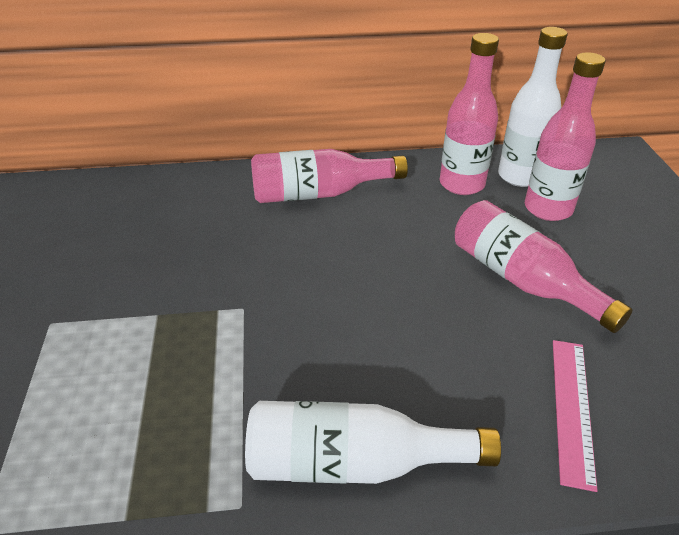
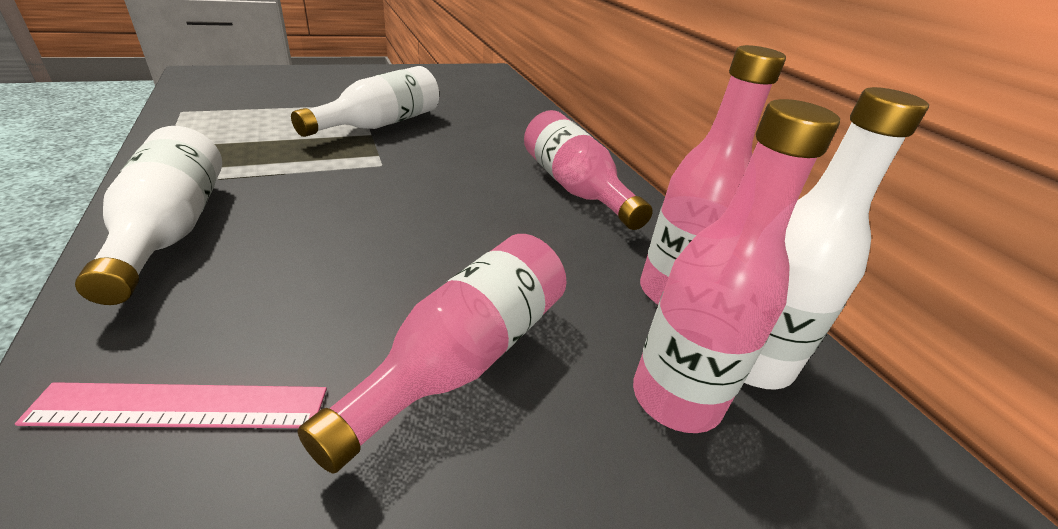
camera: 70 degrees right, 5 degrees down
(128, 305) = (380, 124): none -> white bottle

